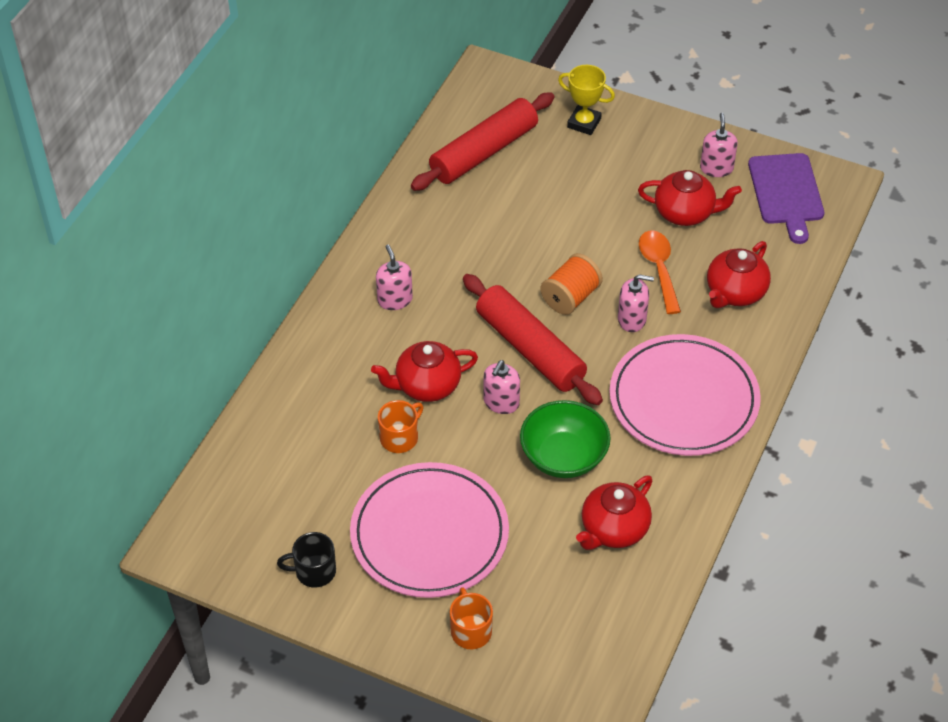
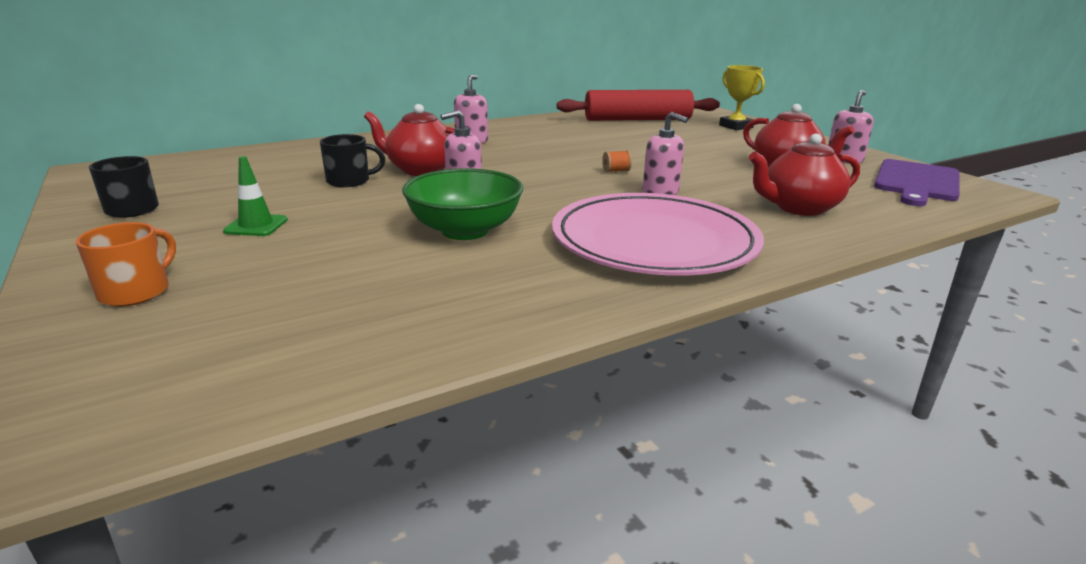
camera: 35 degrees right, 25 degrees down
(400, 437) = (349, 181): orange mug -> black mug
(429, 534) = (256, 226): pink plate -> green traffic cone
(530, 349) = (538, 179): red rolling pin -> none
(570, 297) = (616, 171): orange spool -> orange spool, size x0.46
(613, 529) = (427, 289): red teapot -> none
(659, 269) = (724, 180): orange spoon -> none

